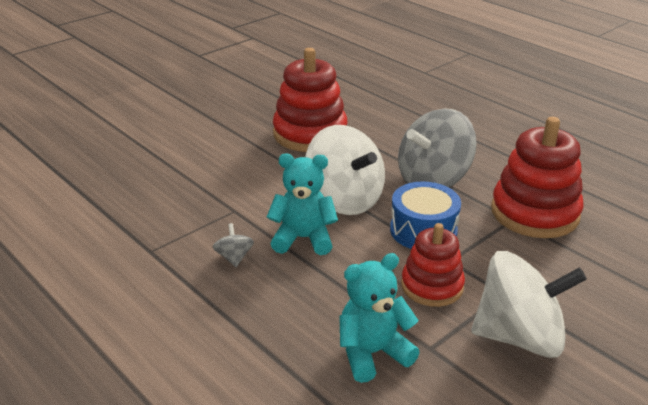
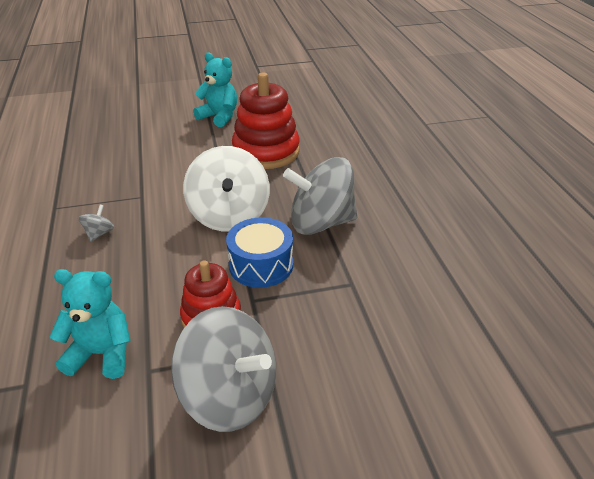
camera: 30 degrees right, 5 degrees up
(303, 238) = (162, 237): turquoise teddy bear -> turquoise teddy bear (219, 117)
(519, 337) = (230, 396): white spinning top -> grey spinning top
(534, 213) = (378, 286): red stacking toy -> none

